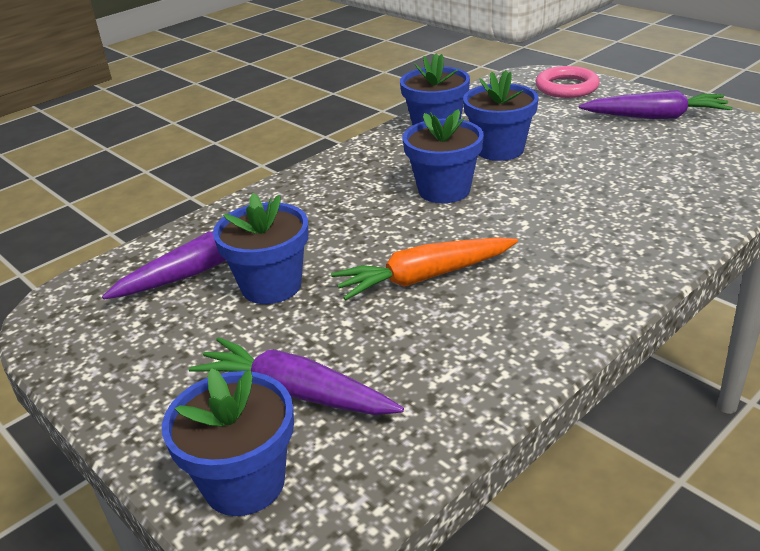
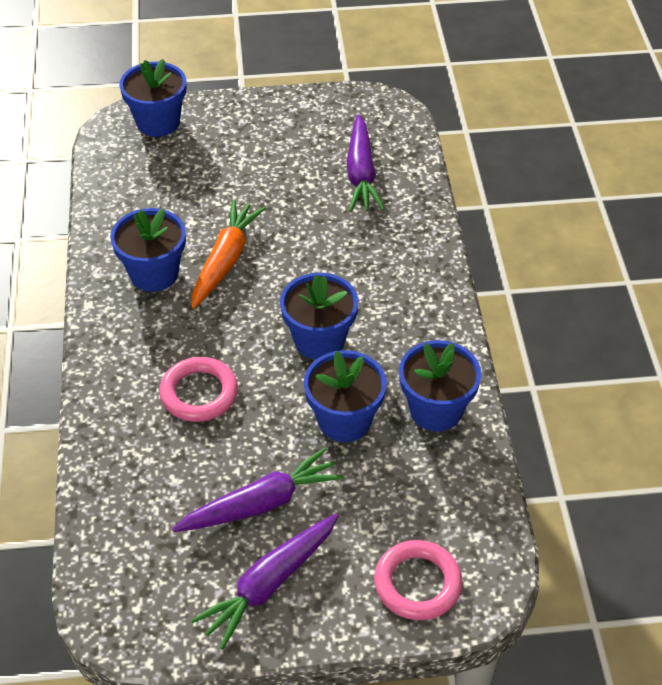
camera: 125 degrees right, 15 degrees up
(271, 286) = (302, 195): blue flower pot -> blue flower pot (154, 274)
(295, 393) = (194, 161): purple carrot -> purple carrot (261, 503)
(582, 208) = (199, 393): none -> pink ring

